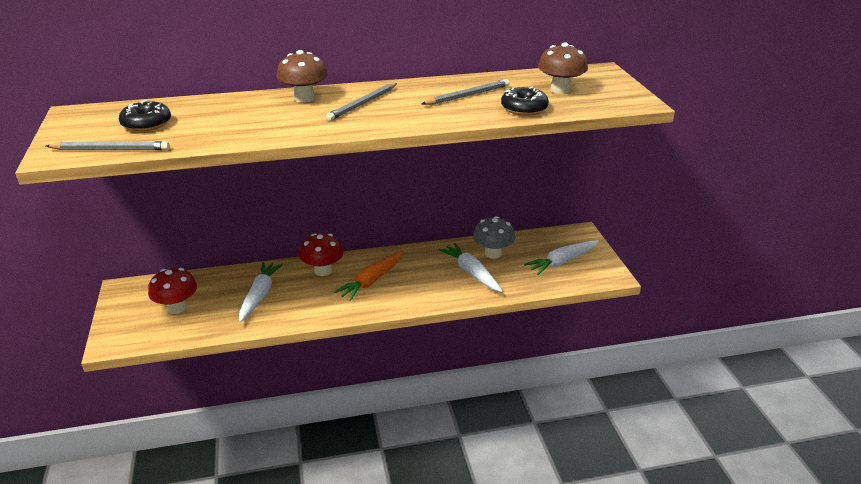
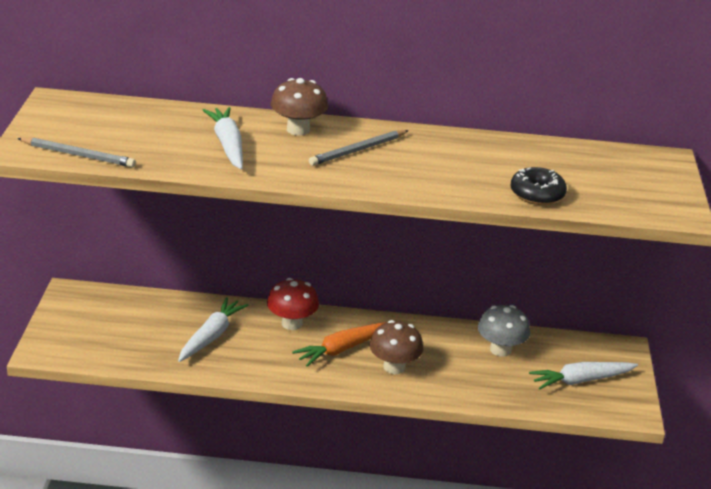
camera: 15 degrees right, 0 degrees up
(146, 124) = (122, 130): black donut -> none
(177, 307) = (119, 328): red mushroom -> none
(467, 95) = (482, 163): grey pencil -> none
(471, 273) = (463, 367): white carrot -> white carrot (228, 145)
(560, 90) = (596, 177): brown mushroom -> brown mushroom (394, 367)

